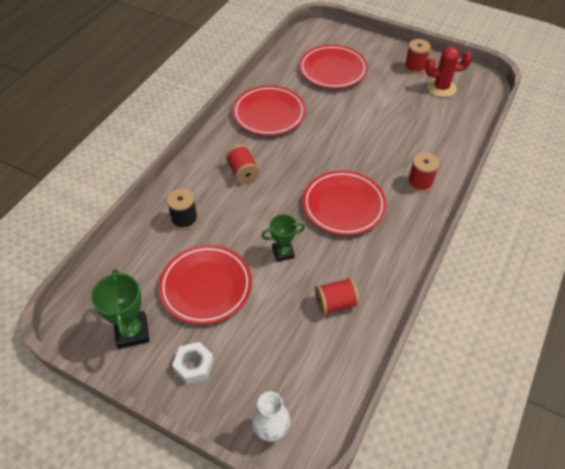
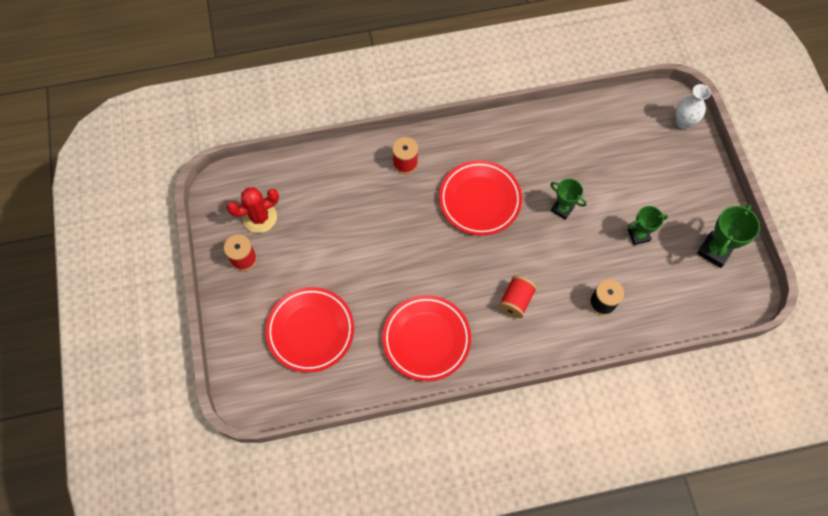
camera: 130 degrees left, 15 degrees up
(194, 366) = (694, 193): white nut -> none
(206, 287) = (638, 235): red plate -> green trophy
(335, 303) = (569, 147): red spool -> none
(441, 88) = (260, 217): red cactus -> red cactus turned 75 degrees counterclockwise

